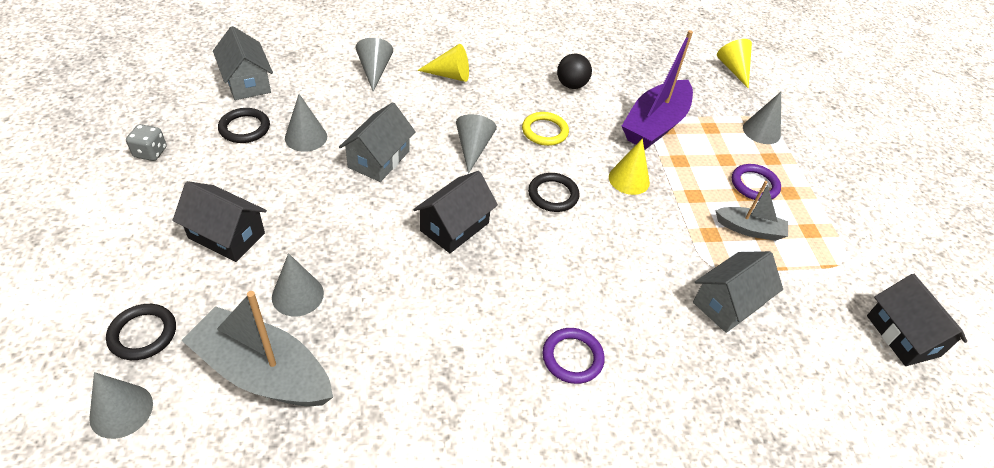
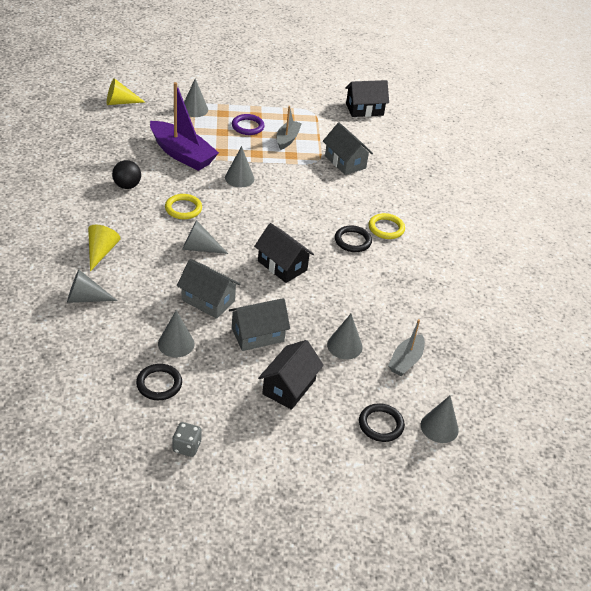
camera: 85 degrees left, 5 degrees down
(247, 82) = (88, 386): grey house -> grey house (257, 335)
(263, 372) = (406, 361): grey boat -> grey boat, size x0.56
(553, 195) = (252, 215): black ring -> black ring (352, 241)
(572, 357) = (386, 228): purple ring -> yellow ring
(629, 179) = (239, 178): yellow cone -> grey cone

